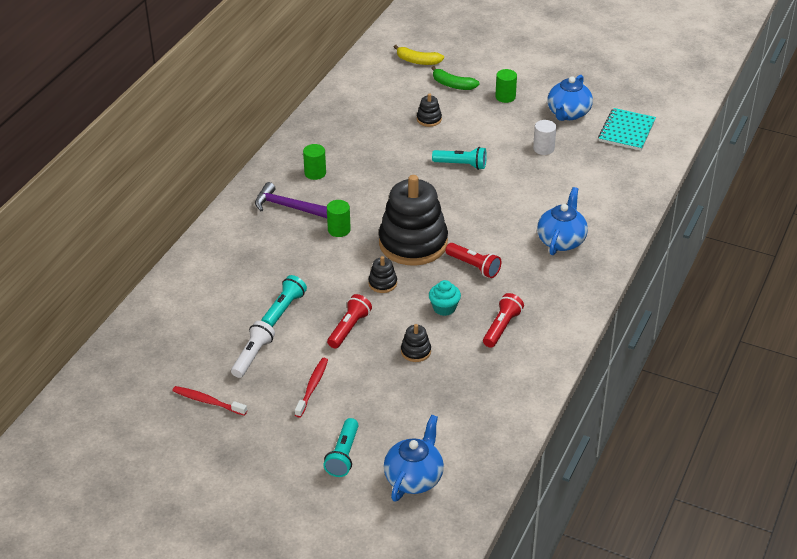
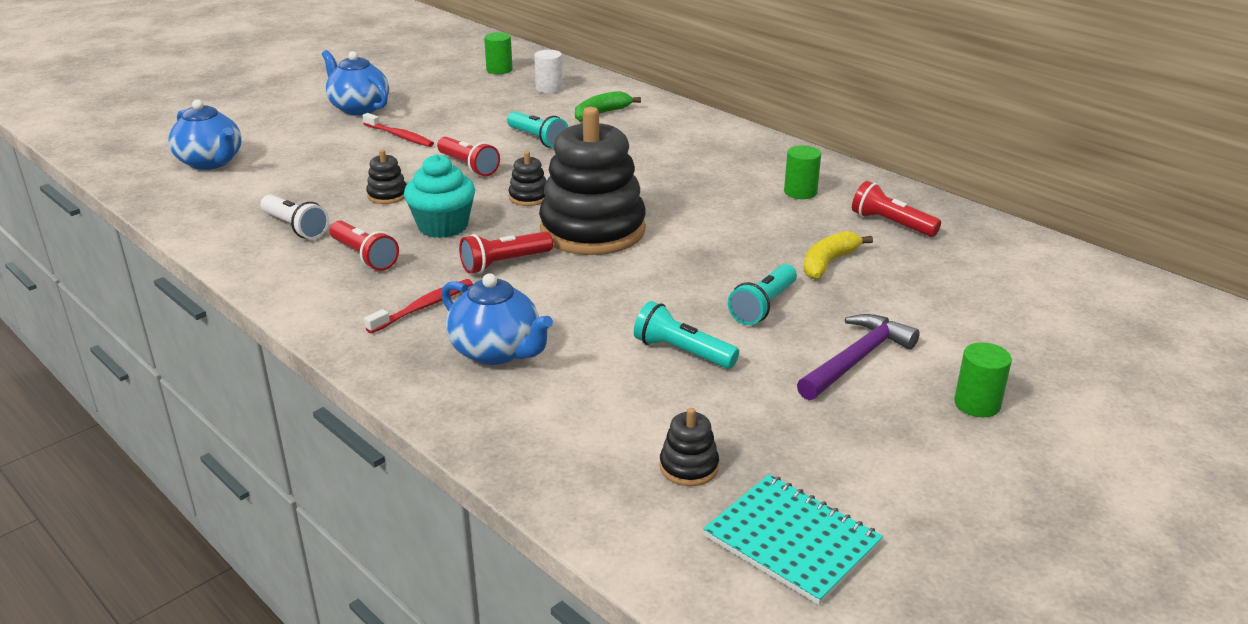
camera: 110 degrees right, 10 degrees down
(208, 401) = (437, 92): red toothbrush -> red toothbrush (423, 307)
(253, 356) = (479, 116): white flashlight -> white flashlight (296, 227)
(289, 207) = (731, 166): purple hammer -> purple hammer (856, 359)
(339, 230) = (660, 188): green cylinder -> green cylinder (499, 70)
(341, 135) = (891, 224): none -> red flashlight
(343, 455) = (288, 136): turquoise flashlight -> turquoise flashlight (682, 352)
(417, 61) = (1129, 332): yellow banana -> yellow banana (828, 263)
(429, 119) = (916, 304): black stacking toy -> black stacking toy (689, 467)
(444, 308) = (443, 226): turquoise cupcake -> turquoise cupcake, size x1.50
(452, 85) = (1033, 352): green banana -> green banana (601, 114)
(543, 148) = (773, 404): white cylinder -> white cylinder (549, 88)
(568, 114) = (890, 471): blue teapot -> blue teapot (358, 108)

